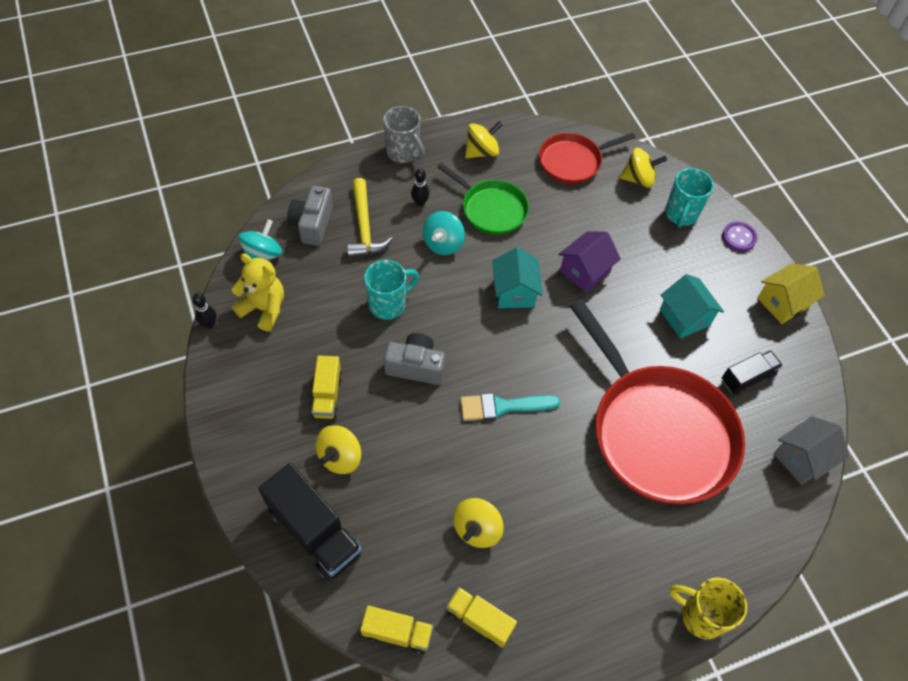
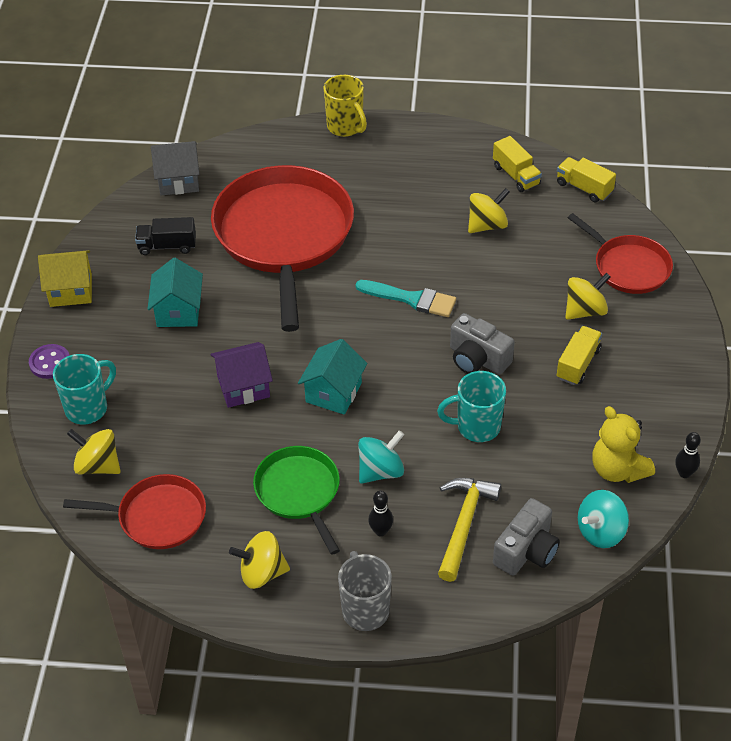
camera: 150 degrees left, 10 degrees down
(314, 531) = (628, 267): black truck -> red pan

